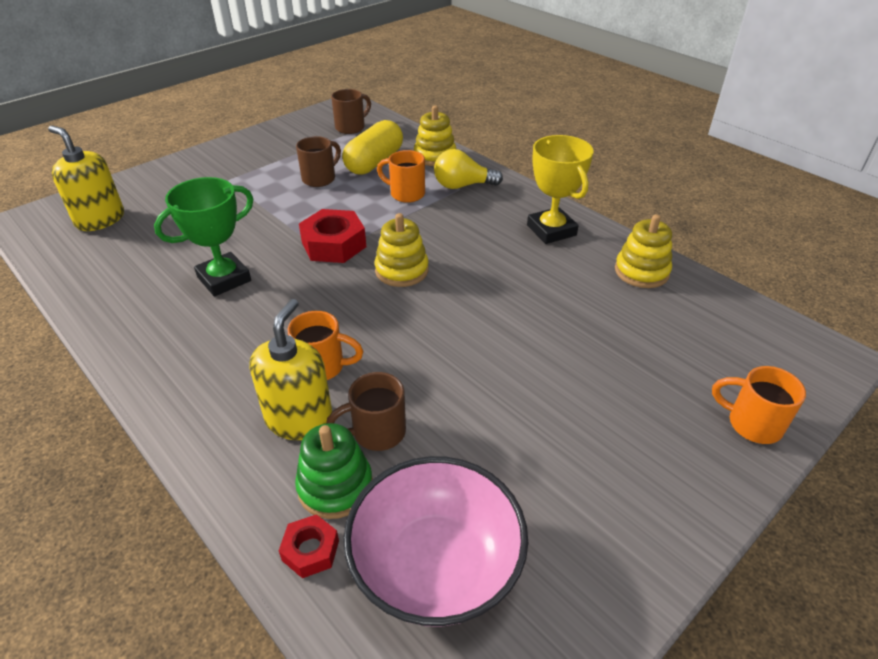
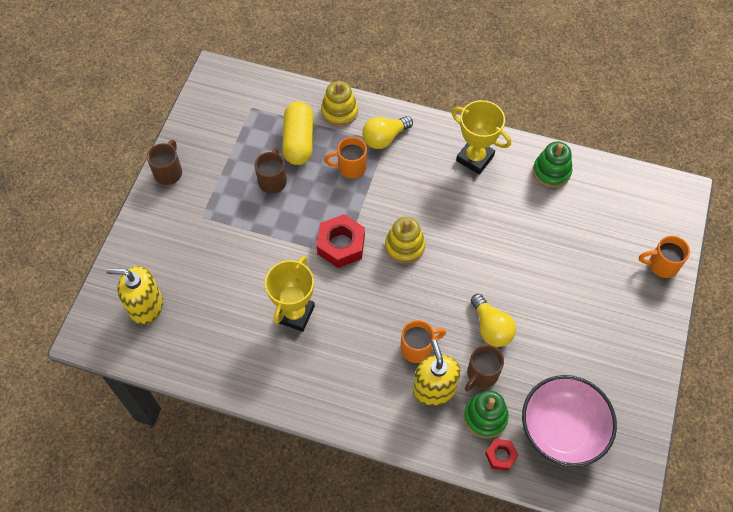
camera: 30 degrees left, 20 degrees up
(224, 279) = (294, 314): green trophy -> yellow trophy
(351, 127) = (244, 104): brown mug -> brown mug (169, 172)
(435, 387) = (491, 328): none -> yellow light bulb
(641, 271) = (551, 172): yellow stacking toy -> green stacking toy

